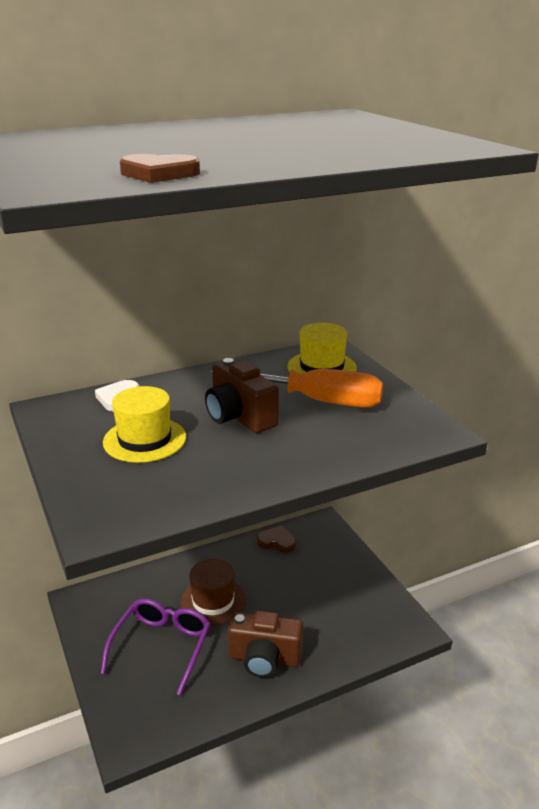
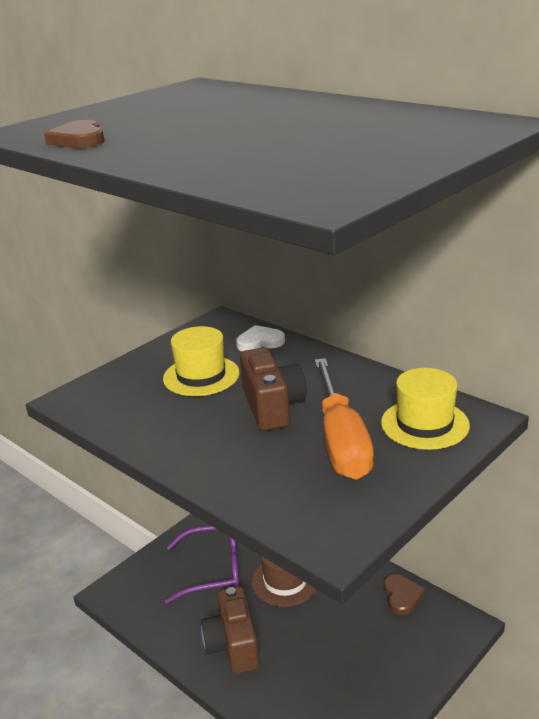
camera: 70 degrees right, 0 degrees up
(239, 417) = (272, 407): brown camera -> brown camera turned 135 degrees clockwise

